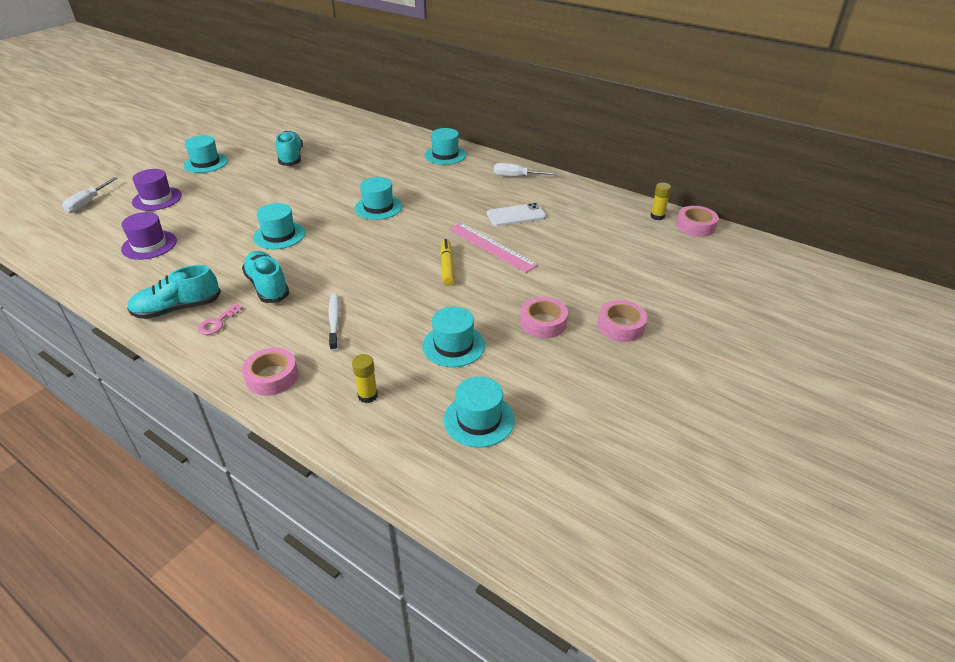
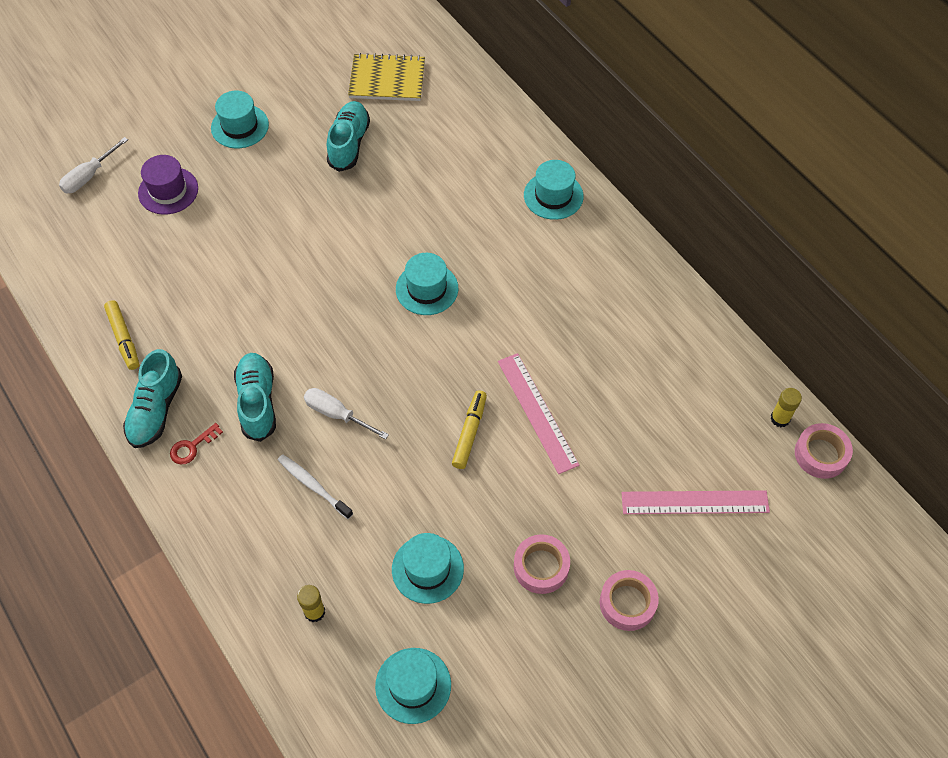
camera: 20 degrees right, 20 degrees up
(137, 276) = (124, 338): none -> yellow marker
(149, 245) = (145, 283): purple hat -> none
(177, 309) = (156, 410): turquoise shoe -> turquoise shoe turned 75 degrees counterclockwise
(217, 322) = (192, 447): pink key -> red key
(272, 377) = (228, 551): pink tape -> none
(279, 235) = (293, 310): turquoise hat -> none
(307, 129) = (387, 79): none -> yellow notebook
(334, 321) = (313, 486): white toothbrush -> white toothbrush turned 60 degrees counterclockwise
(516, 177) = (629, 274): white screwdriver -> white screwdriver (336, 414)
(516, 215) = (594, 358): white phone -> none
(631, 265) = (695, 502): none -> pink ruler

